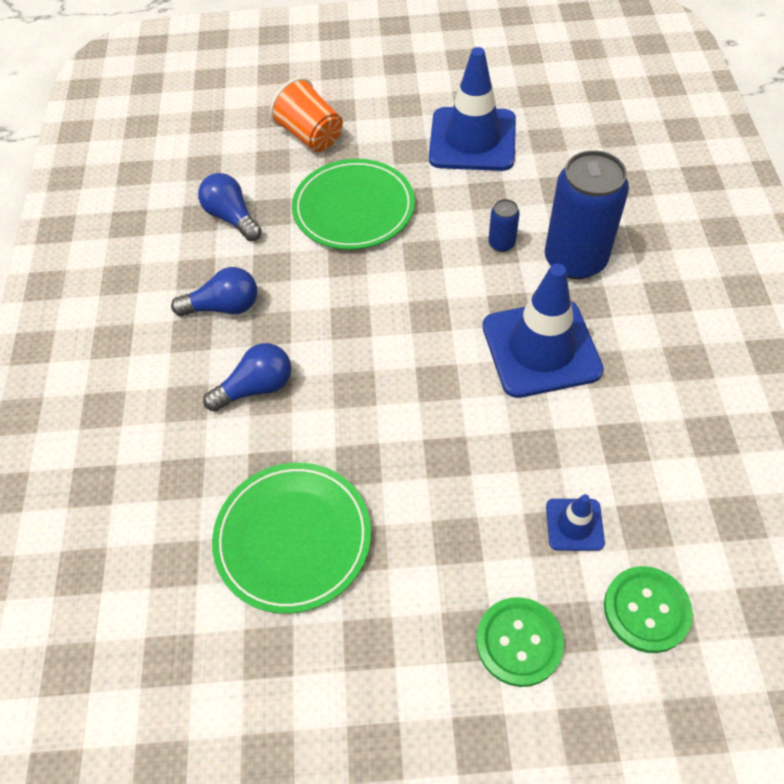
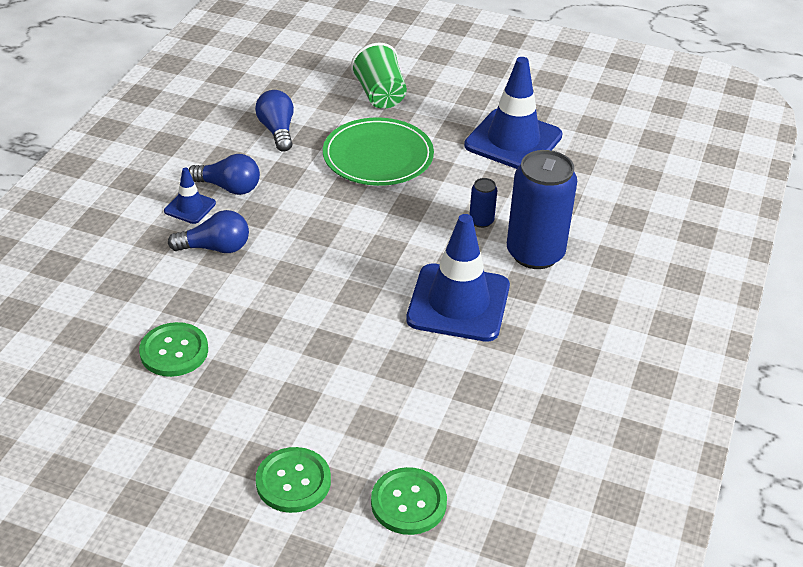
camera: 20 degrees right, 15 degrees down
(293, 538) = (174, 351): green plate -> green button
(311, 136) = (380, 95): orange cup -> green cup
(574, 524) = (394, 427): blue traffic cone -> blue traffic cone (190, 207)

